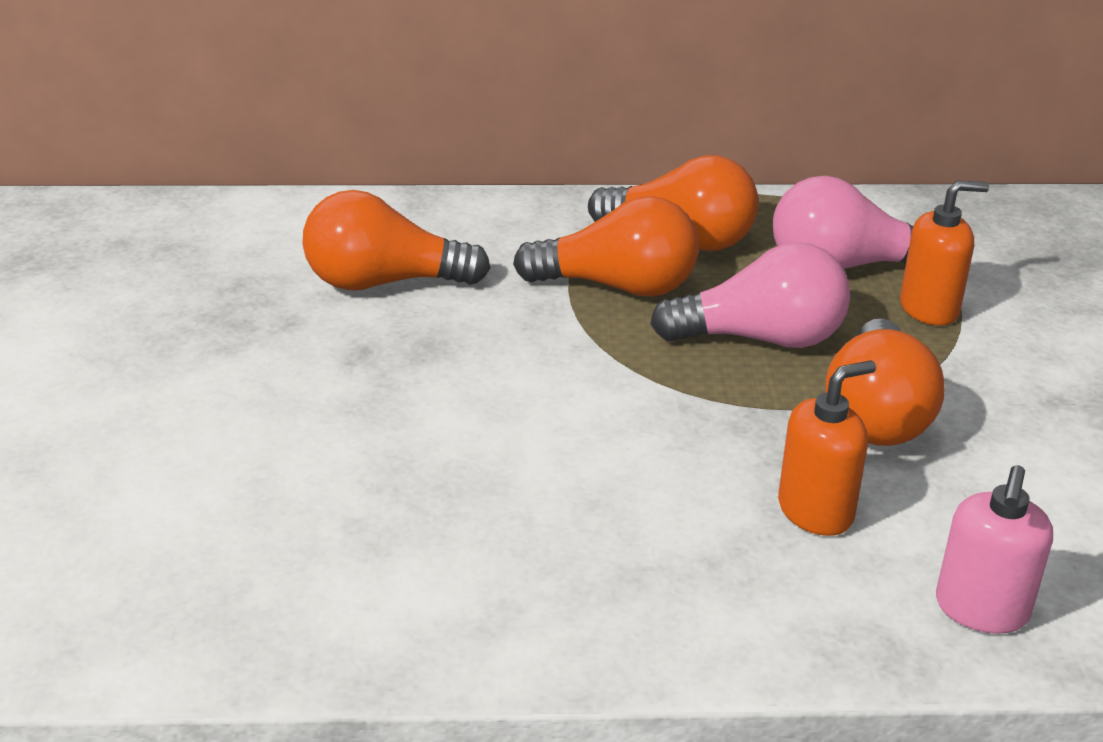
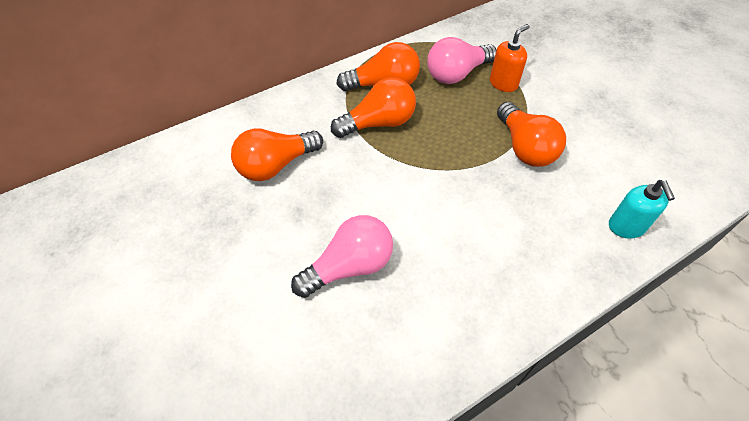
camera: 30 degrees left, 20 degrees up
(761, 338) = (455, 127): pink light bulb -> pink light bulb (349, 266)
(816, 511) = (540, 208): orange soap dispenser -> none
(981, 609) = (626, 227): pink soap dispenser -> turquoise soap dispenser

